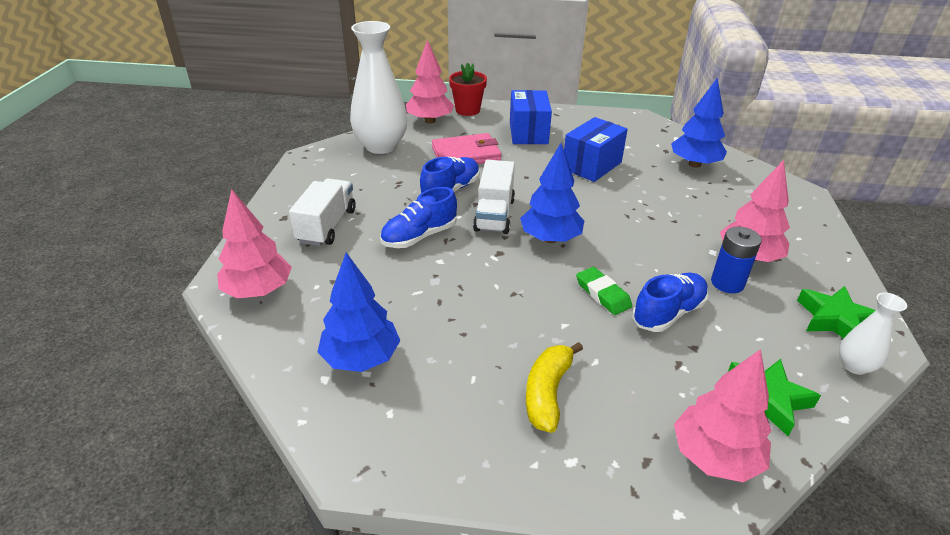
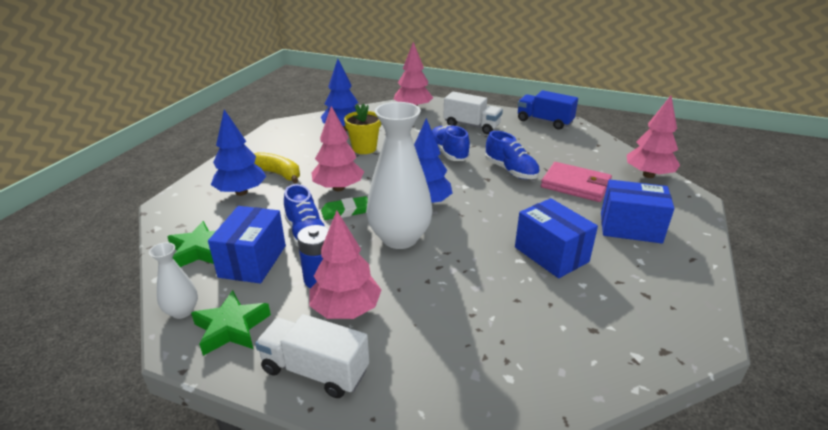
camera: 105 degrees right, 5 degrees down
(306, 173) = (544, 121): none -> blue truck
(381, 146) = (590, 149): white vase -> white vase (399, 238)
(428, 316) = (364, 148): none -> yellow flower pot
(466, 154) = (575, 185): pink wallet -> pink wallet turned 60 degrees counterclockwise
(467, 110) = (682, 198): red flower pot -> none
(494, 215) = (468, 184): white truck -> white truck (315, 370)
(694, 164) = (552, 345): blue tree -> blue tree (241, 192)
(715, 457) = (188, 215): pink tree -> pink tree (338, 188)
(744, 341) = (253, 261): none -> blue box

